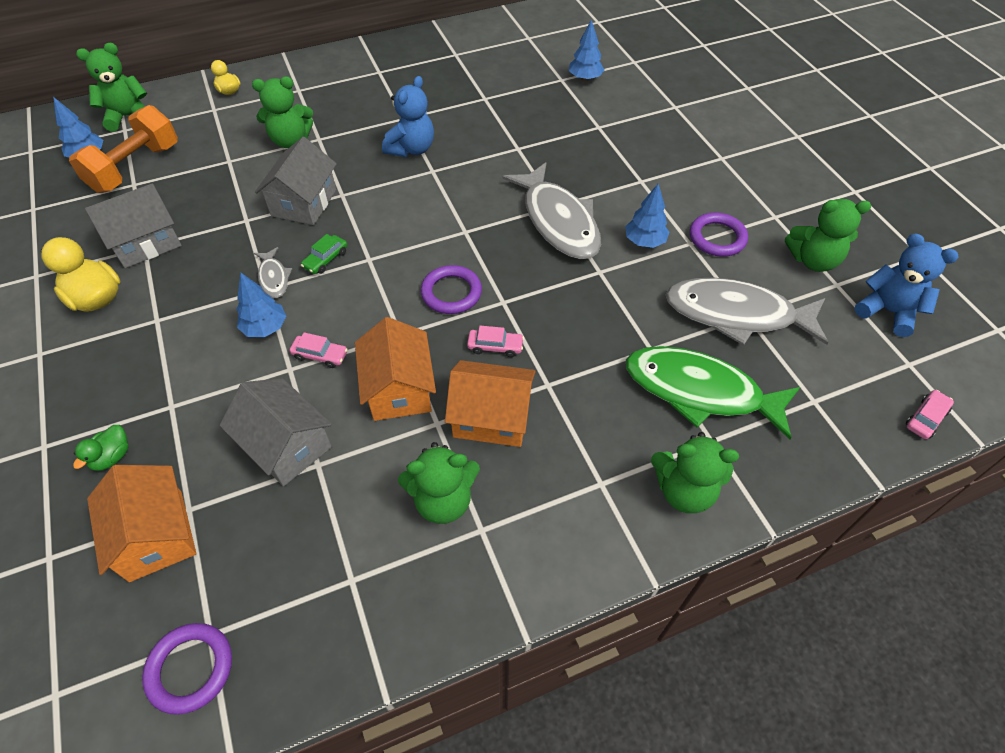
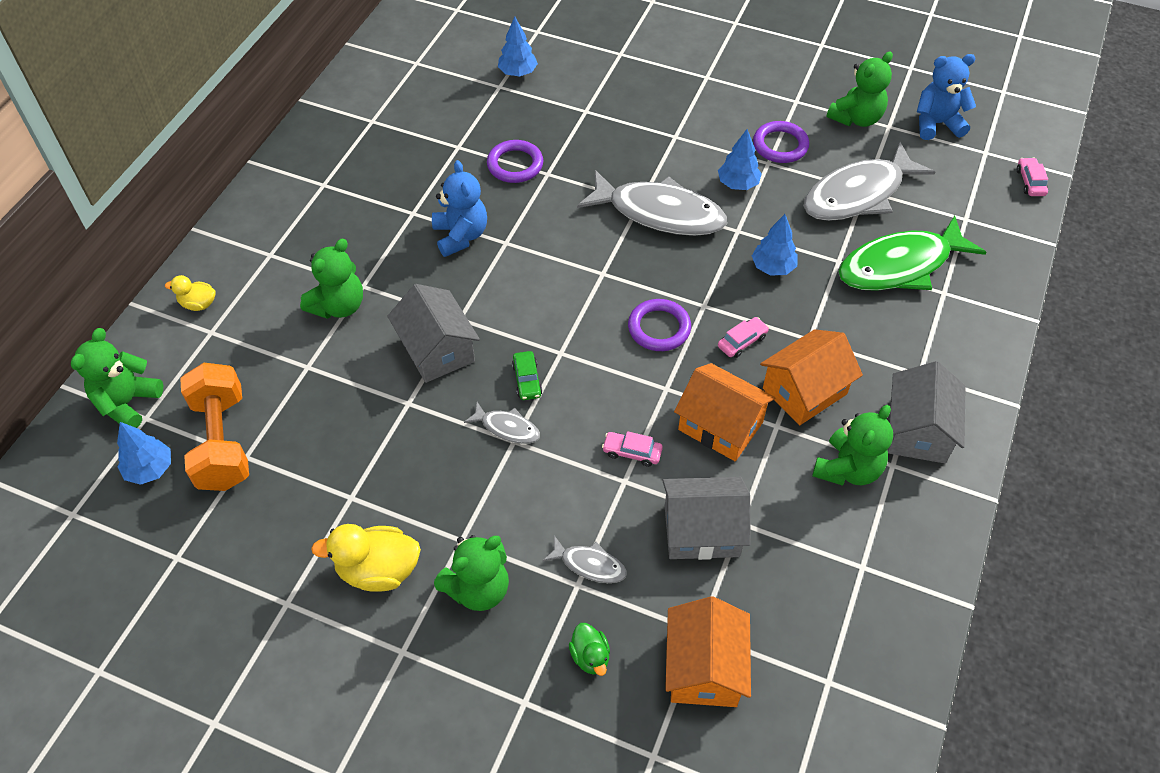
camera: 45 degrees left, 0 degrees up
(146, 242) = (346, 492): grey house -> grey house (917, 431)
(156, 535) = (704, 668): orange house -> orange house turned 75 degrees clockwise
(190, 669) = (846, 710): purple ring -> purple ring (515, 165)
(195, 400) = (589, 565): none -> grey fish
(265, 328) = (560, 469): blue tree -> blue tree (773, 267)
(320, 355) = (632, 452): pink car -> pink car turned 135 degrees counterclockwise
(684, 490) = (966, 337): green teddy bear -> green teddy bear (478, 589)

